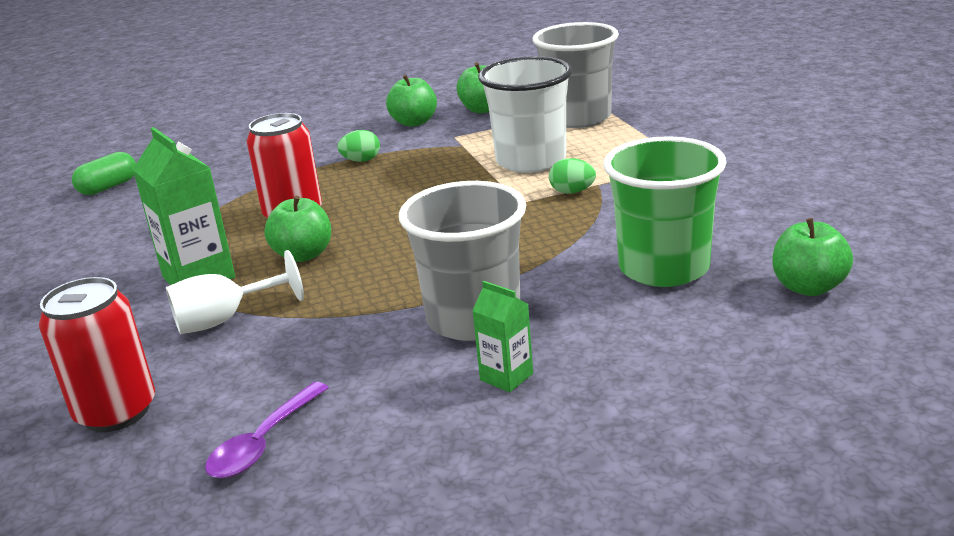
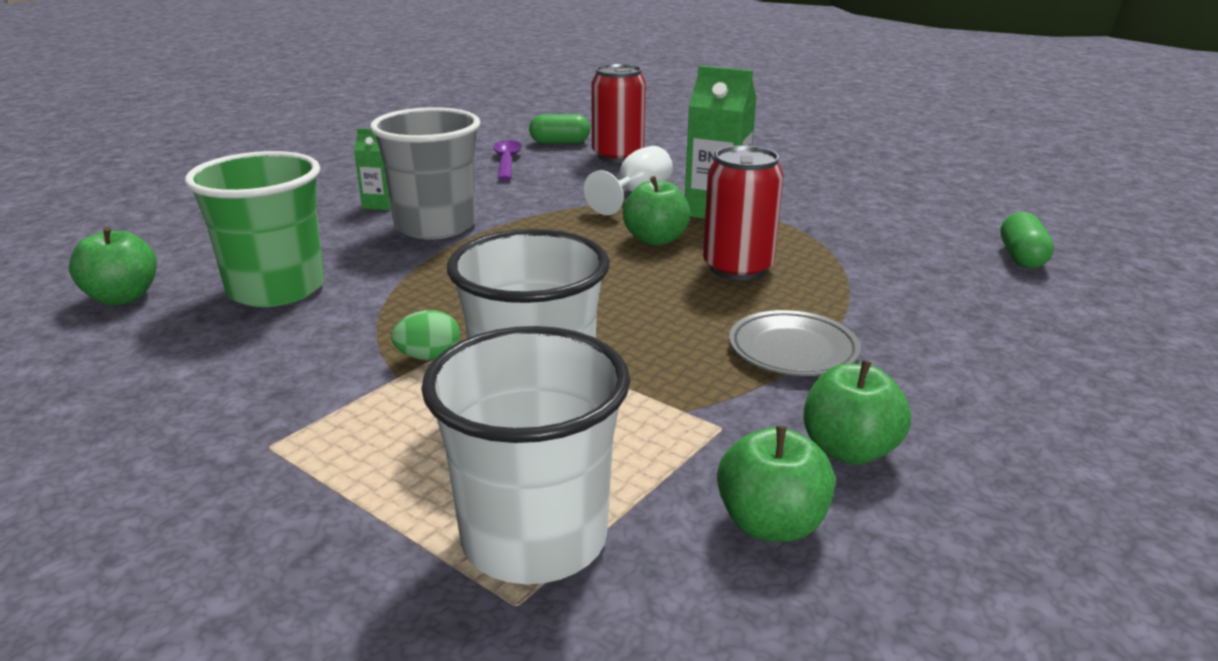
camera: 145 degrees right, 0 degrees up
(124, 483) = (560, 142): none -> green capsule
(361, 160) = (793, 350): green egg -> grey plate
(578, 118) = (534, 538): grey cup -> white cup

